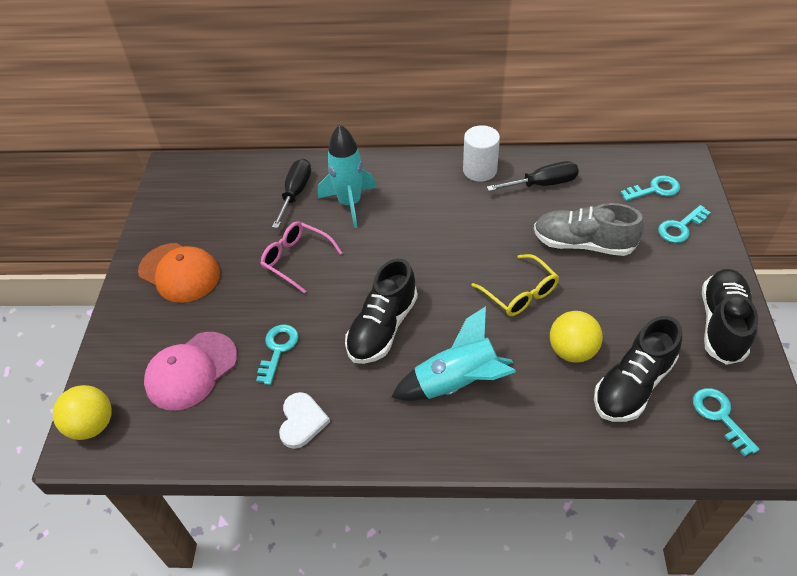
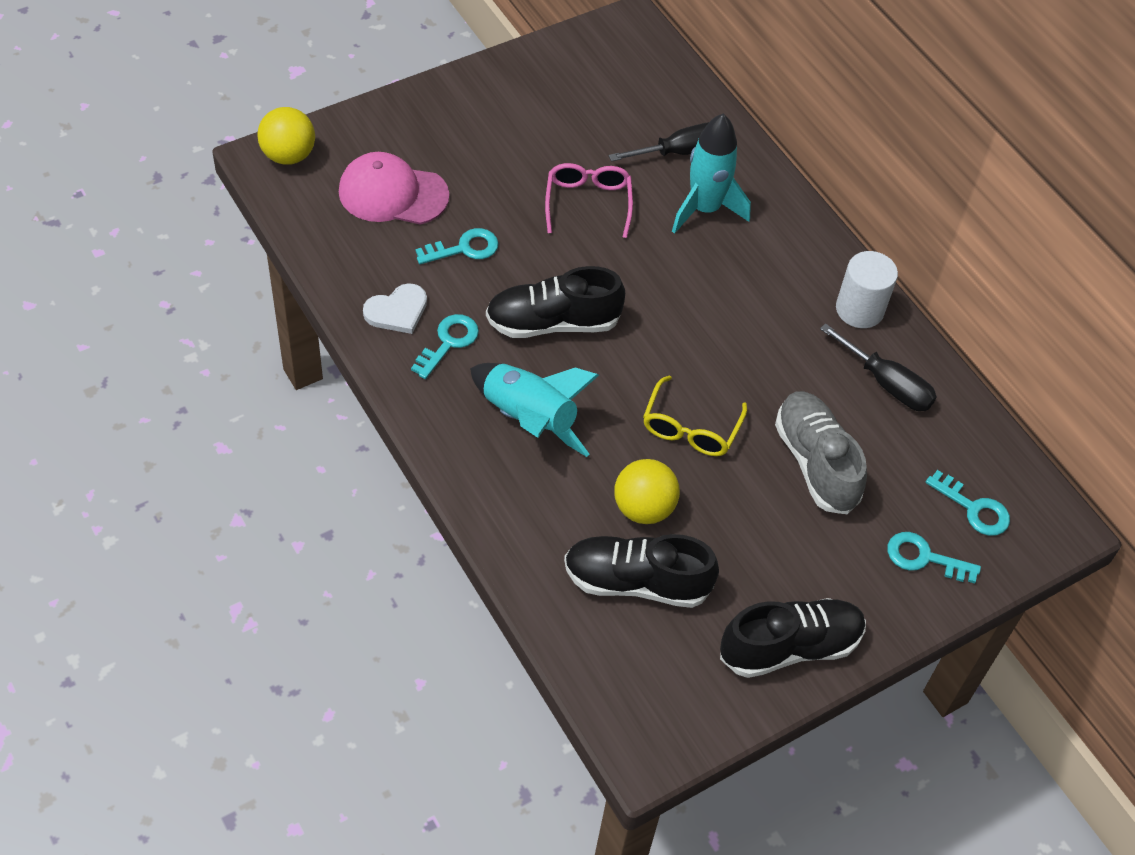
camera: 50 degrees right, 5 degrees up
(179, 273) = (498, 116): orange cap -> none
(720, 416) = (651, 679): turquoise key -> turquoise key (448, 342)

